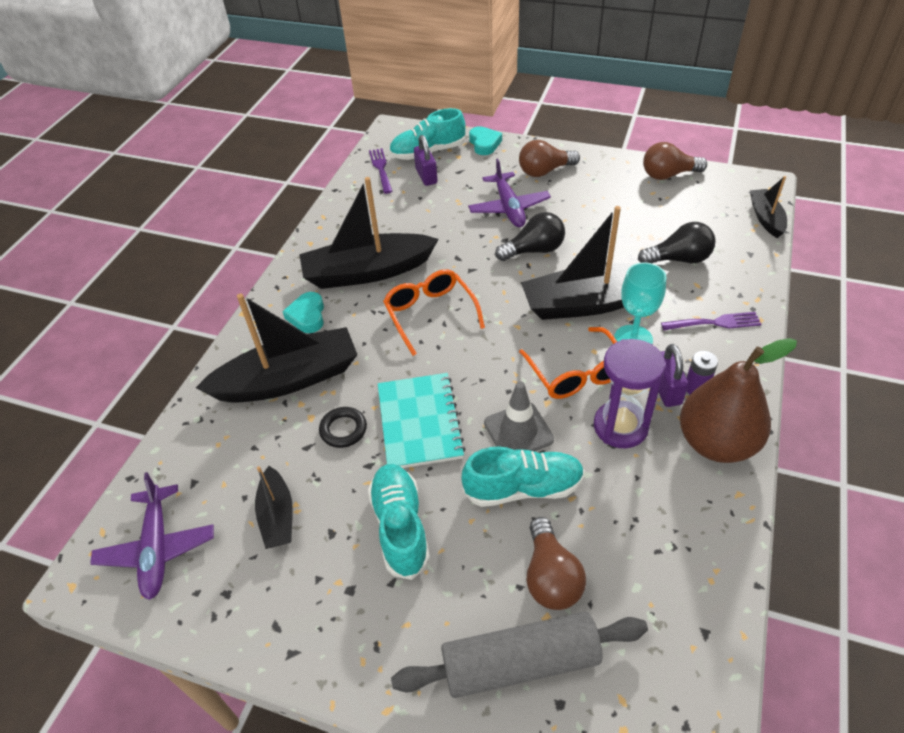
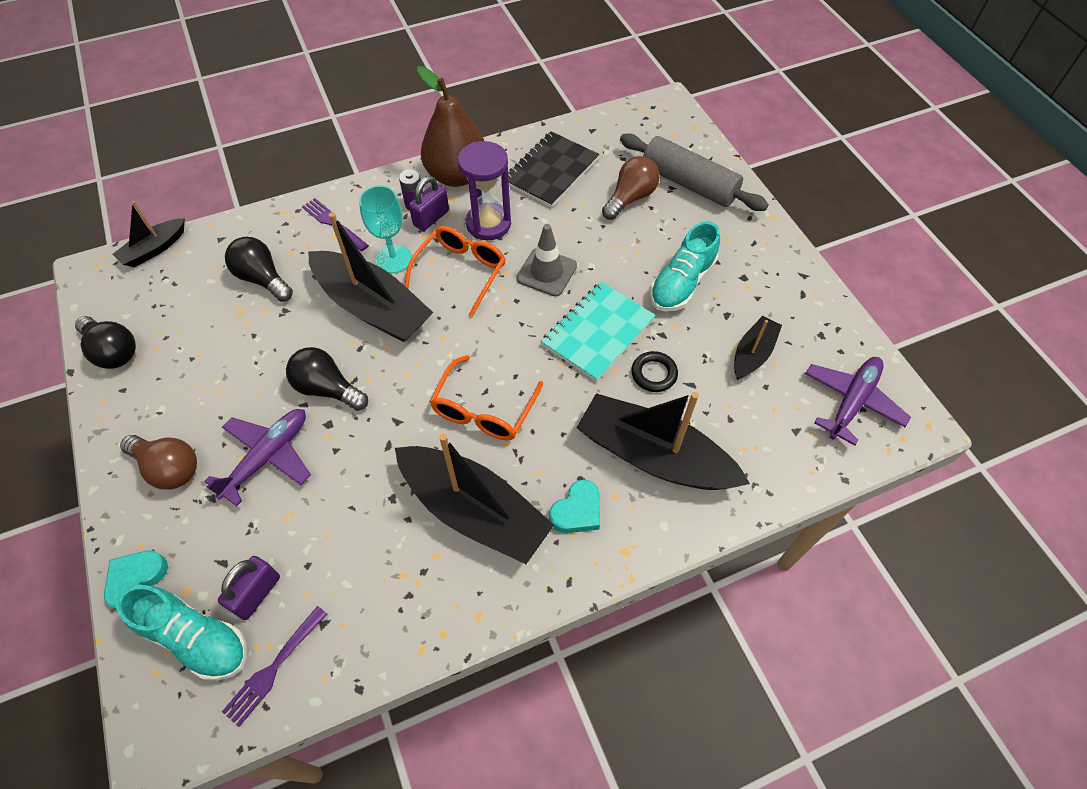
camera: 135 degrees left, 10 degrees up
(523, 488) = (588, 243): turquoise shoe -> none
(658, 531) = (551, 171): none -> black notebook
(668, 175) = (113, 351): brown light bulb -> black light bulb

